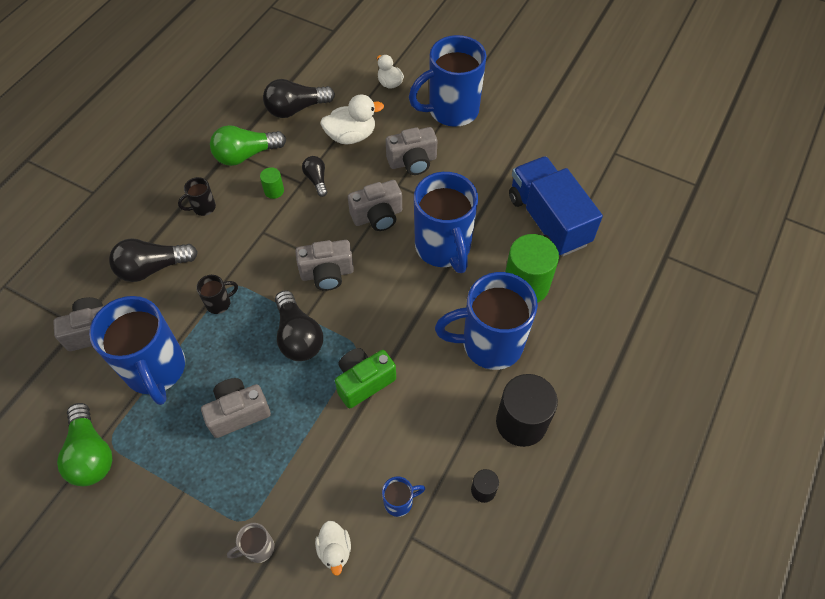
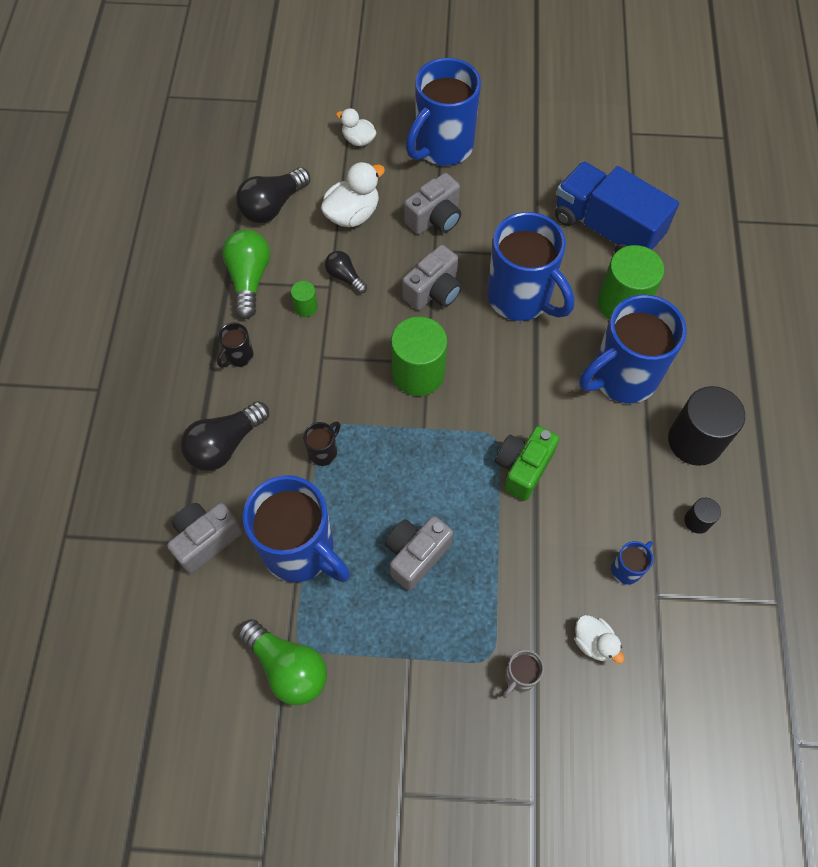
camera: 25 degrees left, 5 degrees up
(246, 155) = (249, 279): green light bulb -> green light bulb turned 135 degrees clockwise
(298, 336) = (429, 451): black light bulb -> none
(327, 273) = (418, 373): grey camera -> green cylinder

